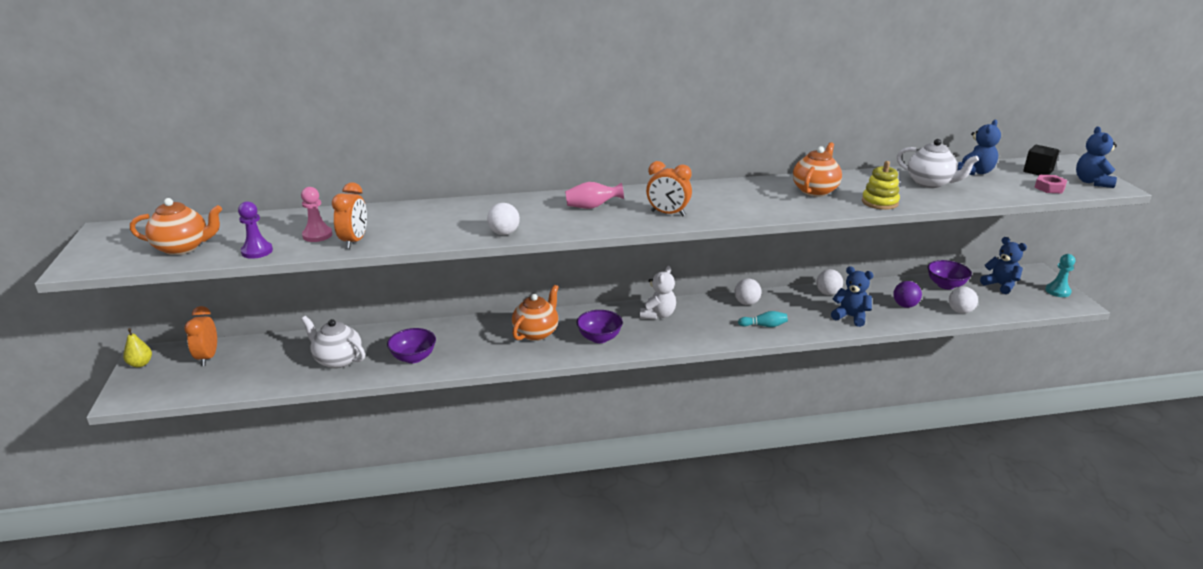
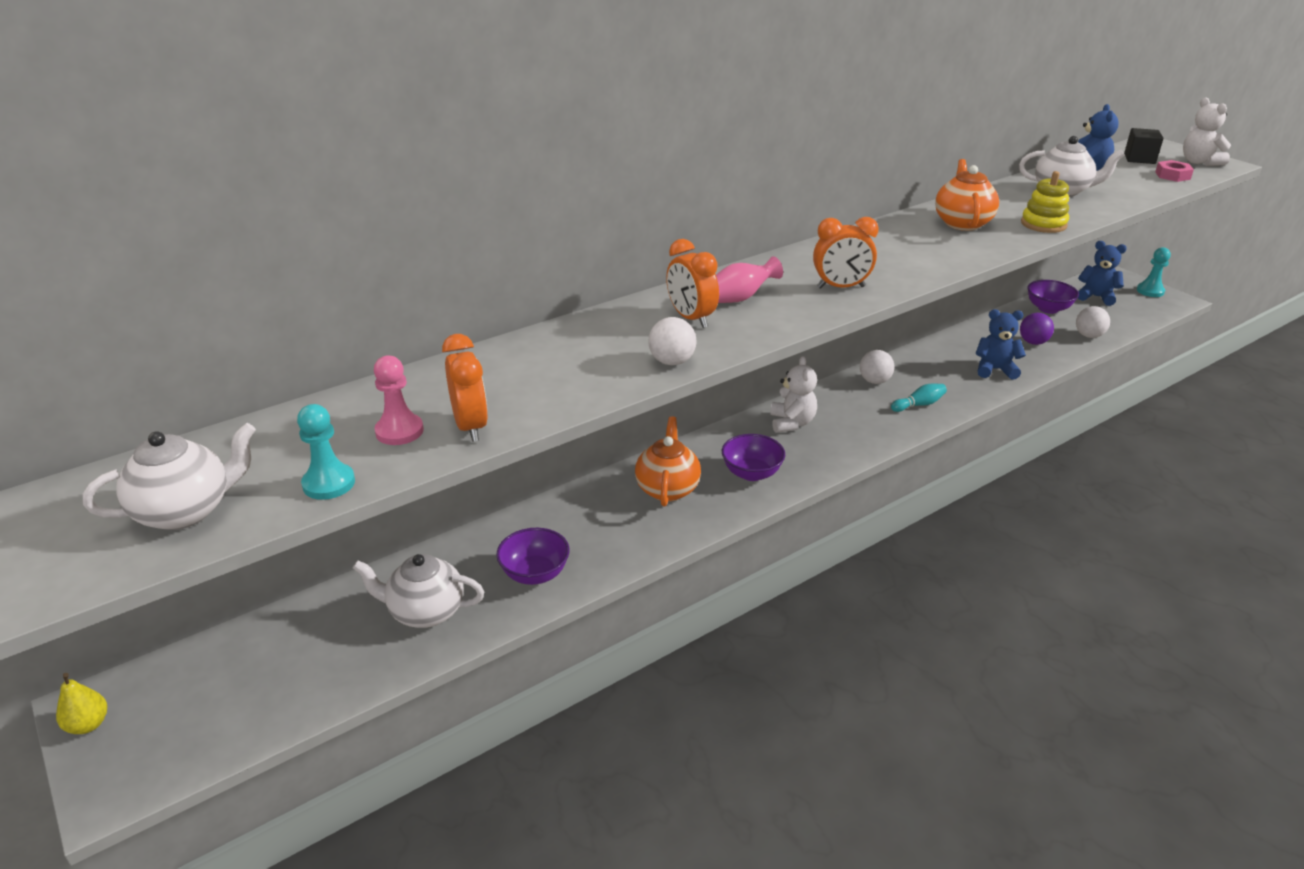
camera: 25 degrees left, 5 degrees up
(183, 248) = (186, 511): orange teapot -> white teapot
(208, 357) = (204, 674): orange clock -> orange clock (691, 318)
(257, 251) = (329, 483): purple pawn -> turquoise pawn
(828, 293) = (946, 347): white ball -> none
(1092, 182) = (1199, 162): blue teddy bear -> white teddy bear

